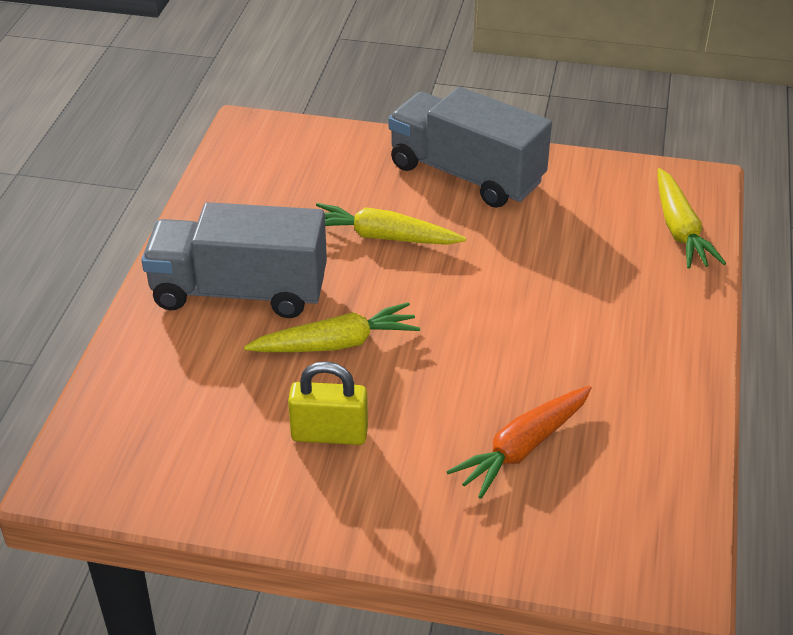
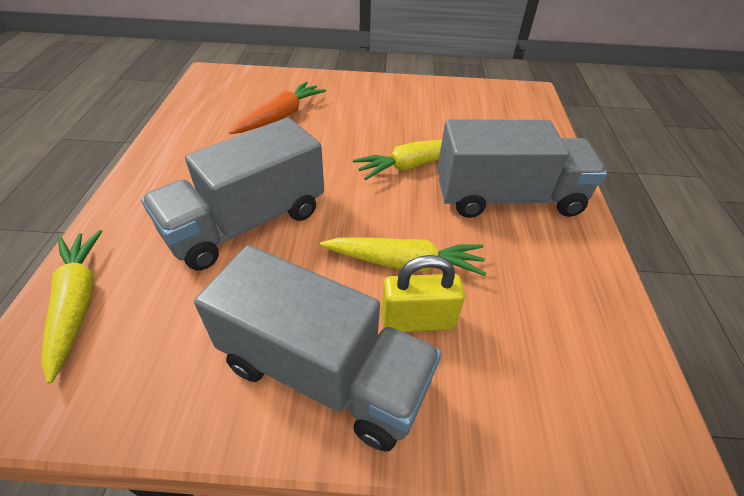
camera: 170 degrees right, 5 degrees up
(329, 434) = (399, 116): yellow padlock -> yellow padlock (417, 320)
(545, 286) = (247, 223): none -> grey truck

